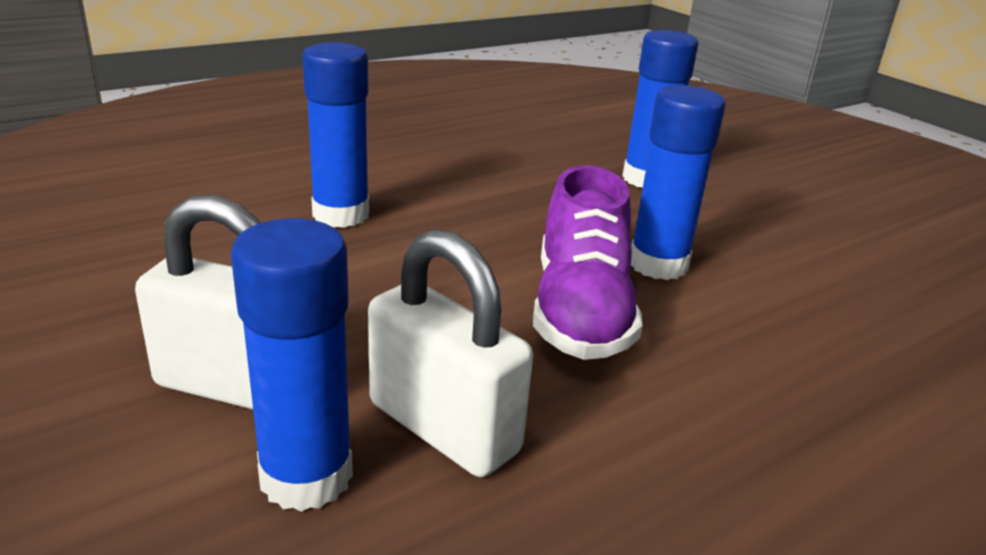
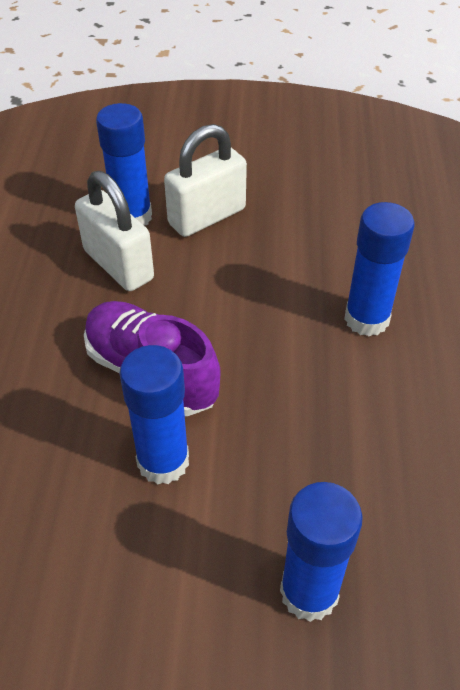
camera: 130 degrees right, 20 degrees up
(443, 428) = (118, 265): white padlock -> white padlock turned 60 degrees clockwise

